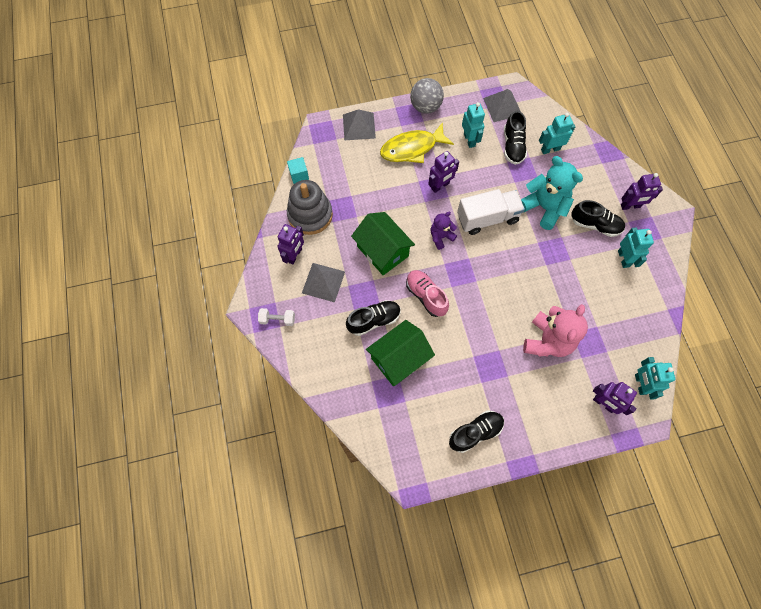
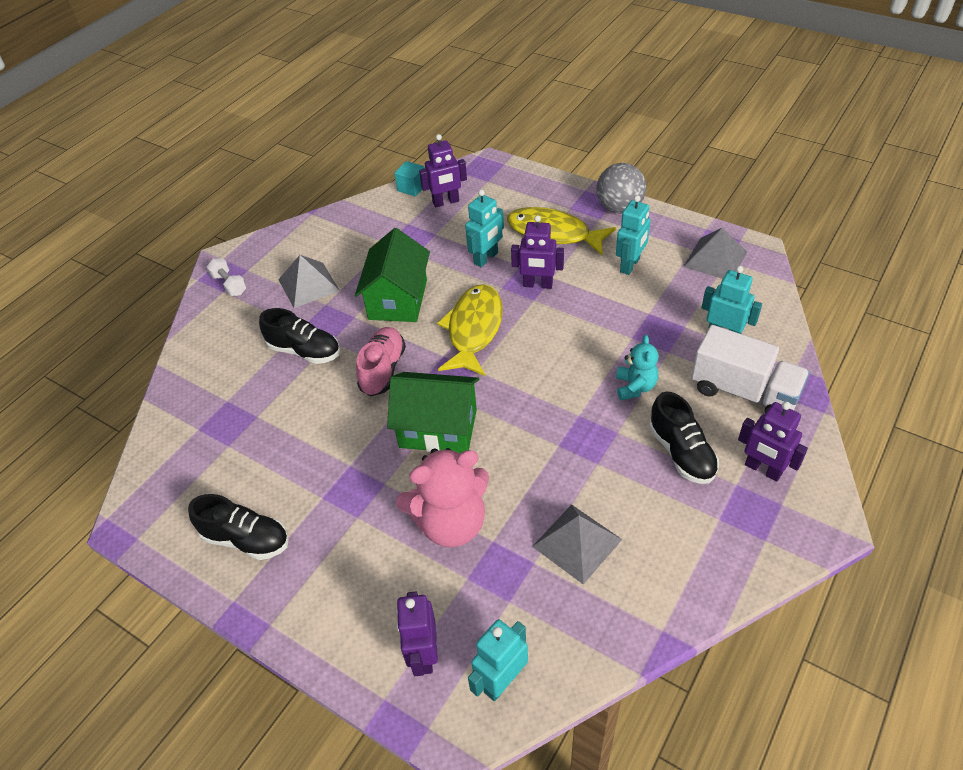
camera: 50 degrees right, 20 degrees down
(295, 255) = (316, 246): purple robot -> purple robot (446, 202)
(310, 215) = (376, 224): grey stacking toy -> none
(359, 126) = (524, 184): grey pyramid -> grey pyramid (577, 543)
(399, 359) = (278, 403): green house -> green house (438, 428)
(441, 237) = (474, 329): purple teddy bear -> yellow fish
(487, 218) = (550, 349): white truck -> white truck (744, 392)
(513, 146) = (676, 303): black shoe -> none
(544, 207) = (635, 387): turquoise teddy bear -> turquoise teddy bear, size x0.56
(623, 258) = (673, 519): turquoise robot -> turquoise robot (486, 258)

